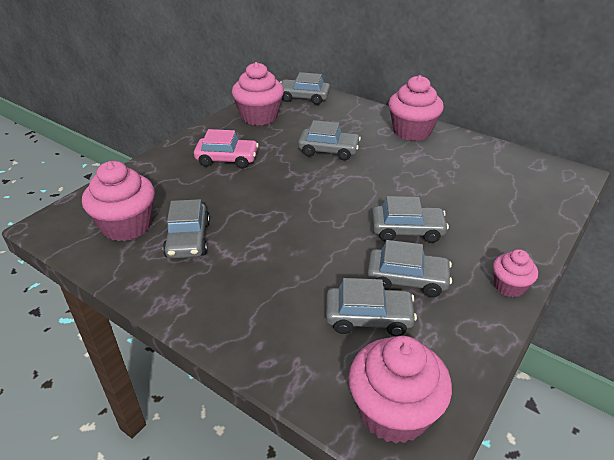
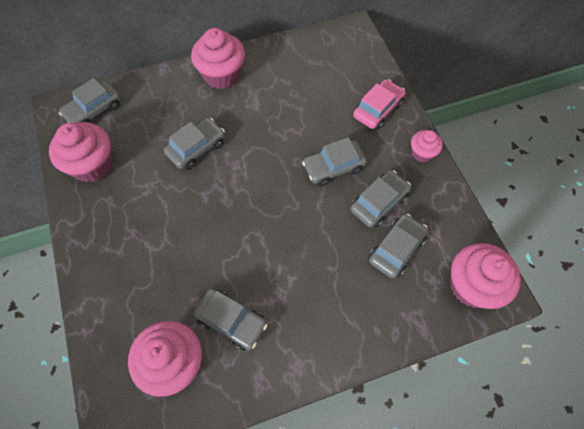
camera: 55 degrees left, 25 degrees up
(227, 159) = (140, 231): pink car -> pink car (377, 109)
(407, 230) = (333, 167): grey car -> grey car turned 150 degrees counterclockwise

